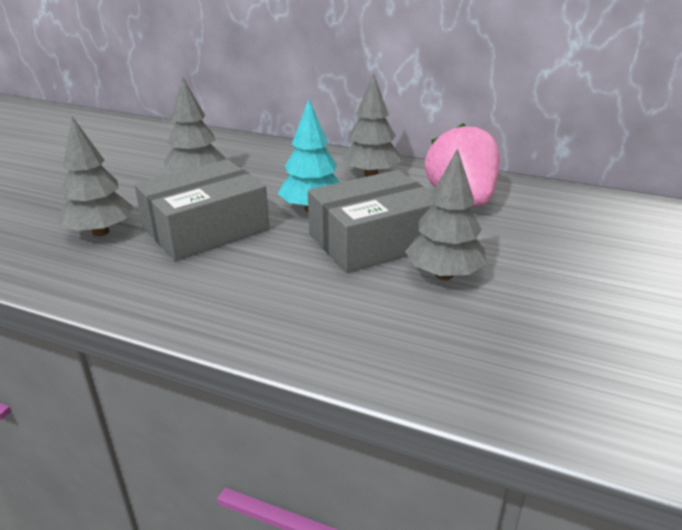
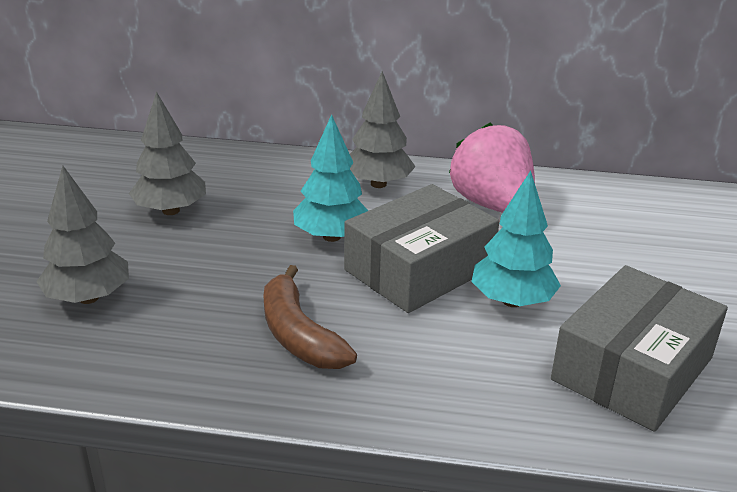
camera: 15 degrees left, 0 degrees up
(206, 228) = (218, 277): grey box -> grey box (632, 369)
(245, 278) = (298, 335): none -> brown banana
(444, 274) = (512, 301): grey tree -> turquoise tree

